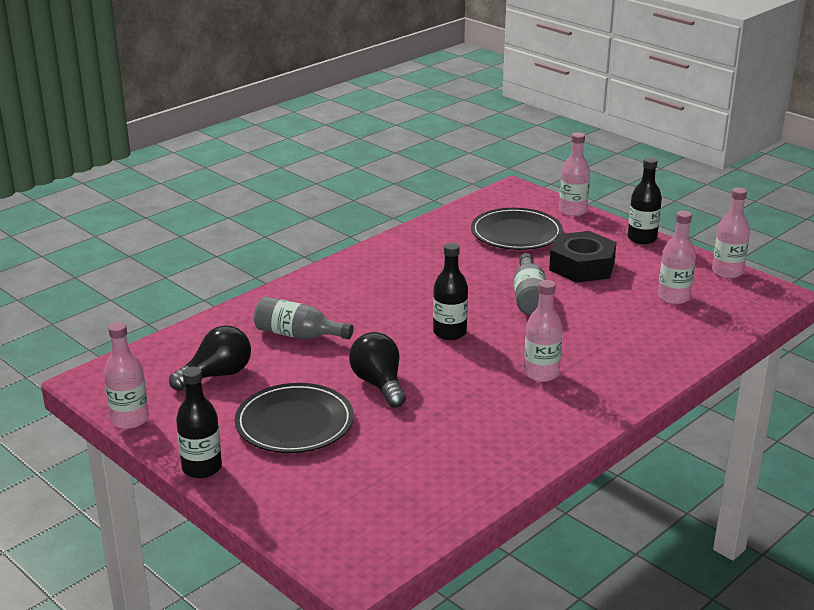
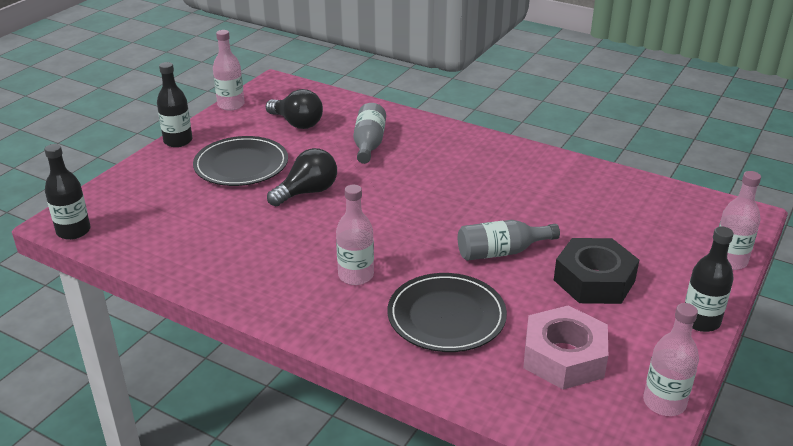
camera: 75 degrees right, 5 degrees up
(449, 332) = (407, 215): black bottle -> black bottle (73, 231)
(516, 233) = (638, 228): black plate -> black plate (446, 316)
(673, 297) = (564, 357): pink bottle -> pink nut

